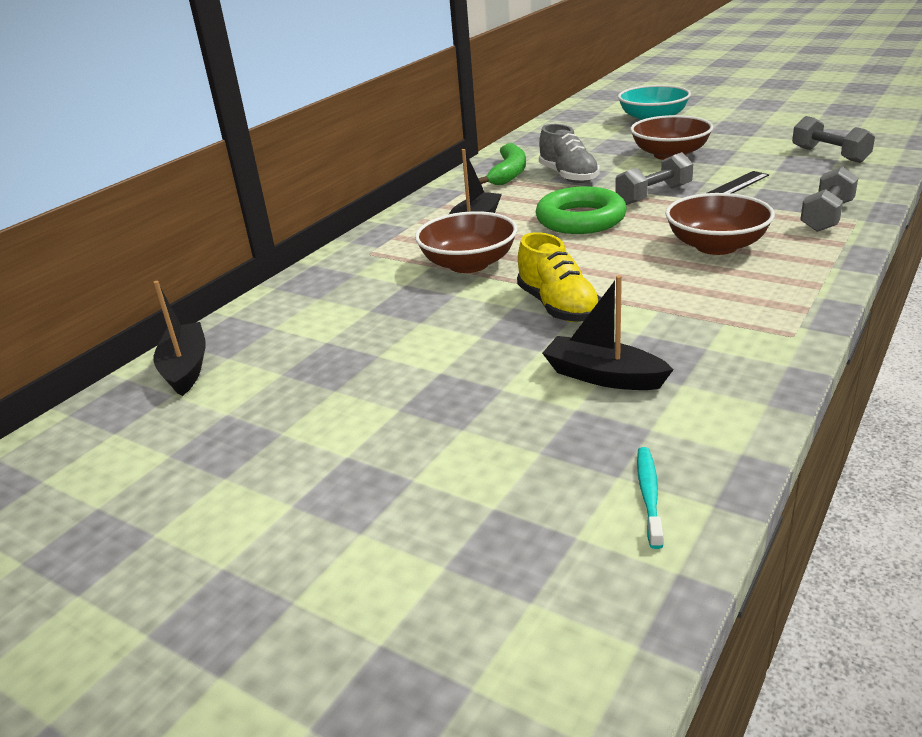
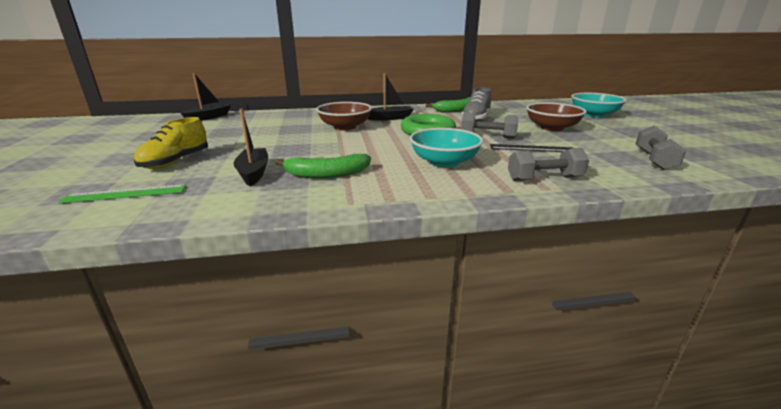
camera: 45 degrees right, 5 degrees down
(557, 307) = (320, 149): yellow shoe -> yellow shoe (176, 162)
(575, 501) = (125, 194): none -> green ruler
(649, 495) = (135, 207): turquoise toothbrush -> none
(674, 325) = (327, 174): none -> green banana
(716, 246) = (444, 162): brown bowl -> turquoise bowl

